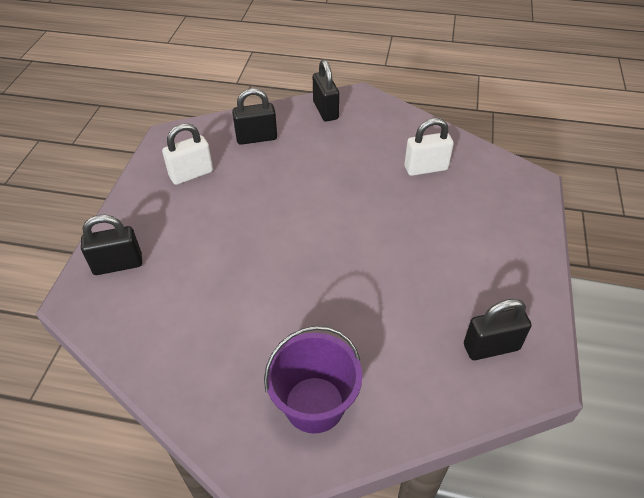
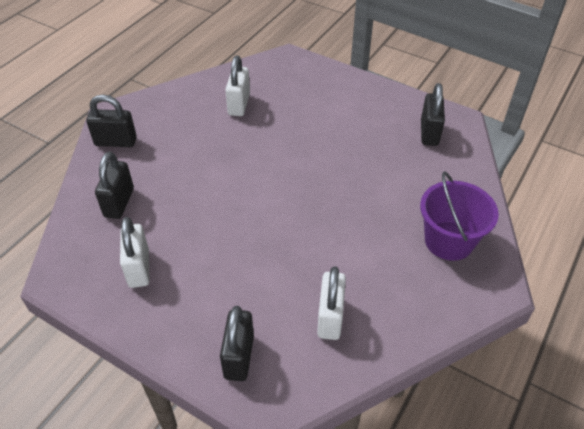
camera: 70 degrees left, 0 degrees up
(174, 318) = (330, 318): none -> white padlock

